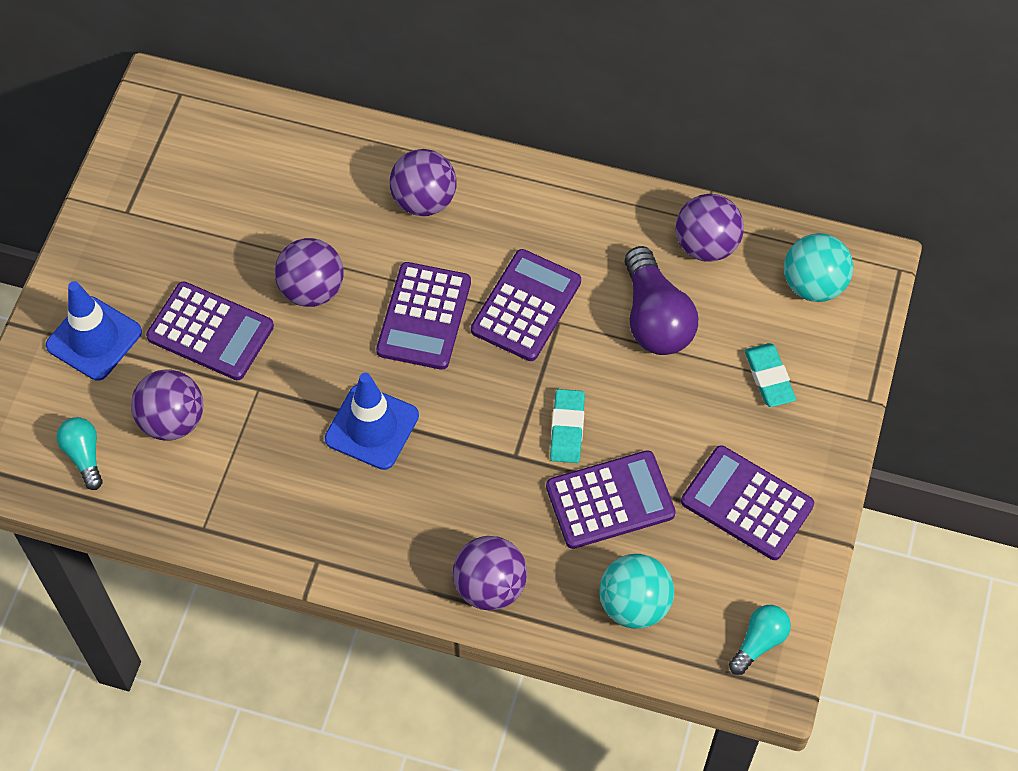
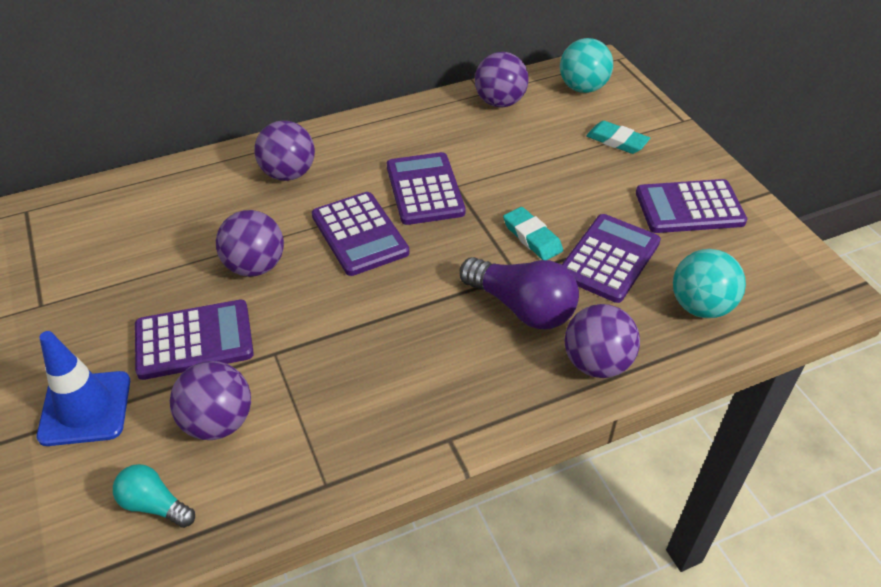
camera: 40 degrees left, 15 degrees down
(372, 427) = (394, 321): blue traffic cone -> none
(655, 318) = (514, 151): purple light bulb -> purple light bulb (522, 307)
(759, 642) = (797, 274): turquoise light bulb -> none

